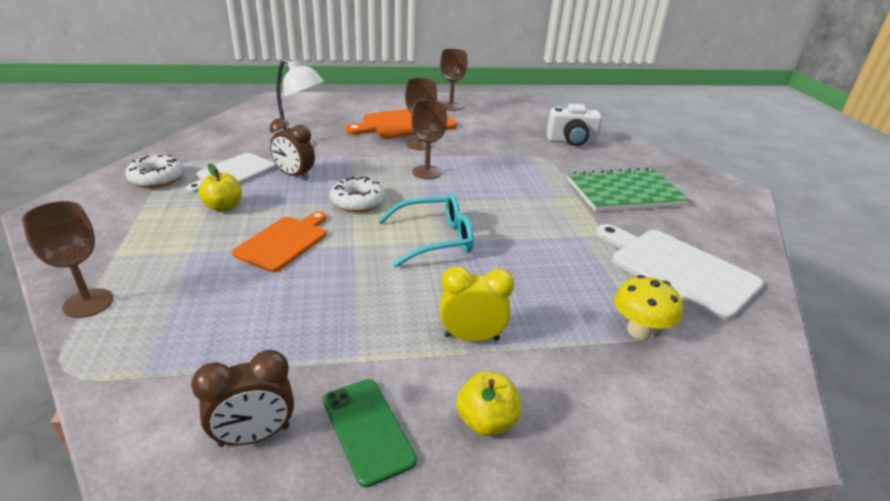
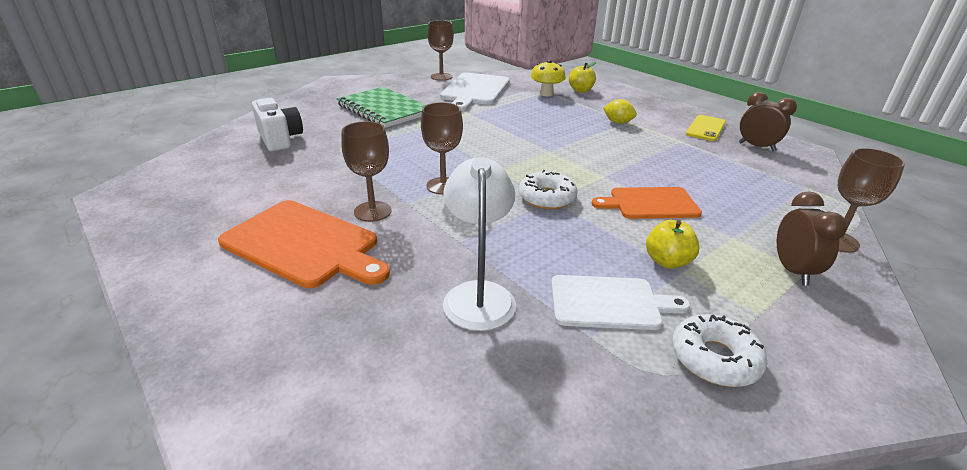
camera: 120 degrees left, 0 degrees up
(294, 176) = (553, 254): brown clock -> brown clock (792, 271)
(367, 430) = (706, 128): green phone -> yellow phone
(435, 239) = (548, 152): turquoise glasses -> none
(451, 106) = (192, 233): brown goblet -> brown goblet (441, 77)
(471, 337) = (618, 122): yellow clock -> yellow lemon
(486, 421) = (656, 111): yellow apple -> yellow apple (580, 90)

